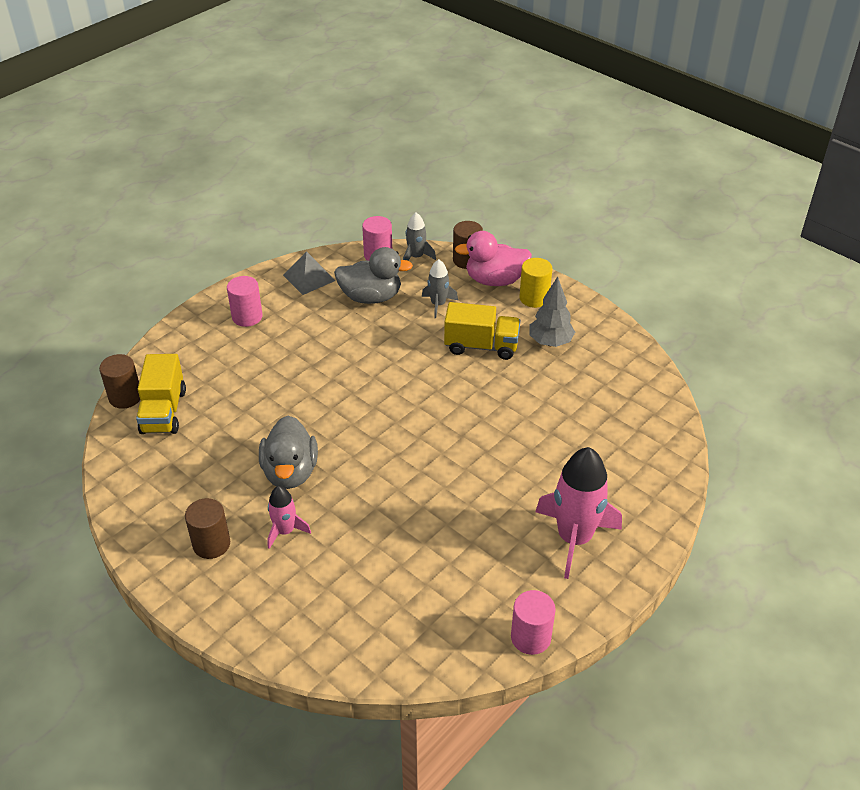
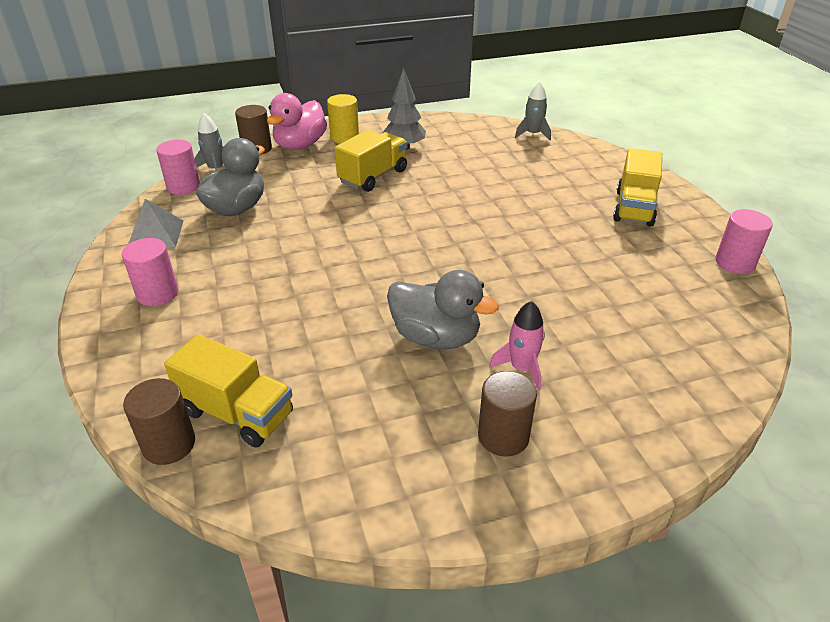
camera: 60 degrees left, 5 degrees down
(438, 304) = (294, 179): grey rocket -> grey rocket (533, 134)
(574, 538) = (634, 208): pink rocket -> yellow truck

